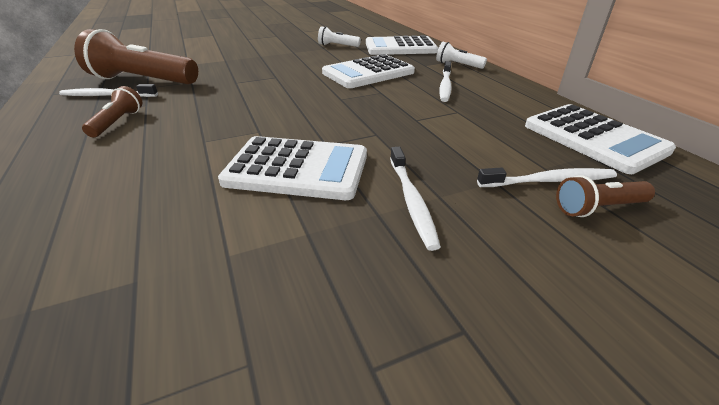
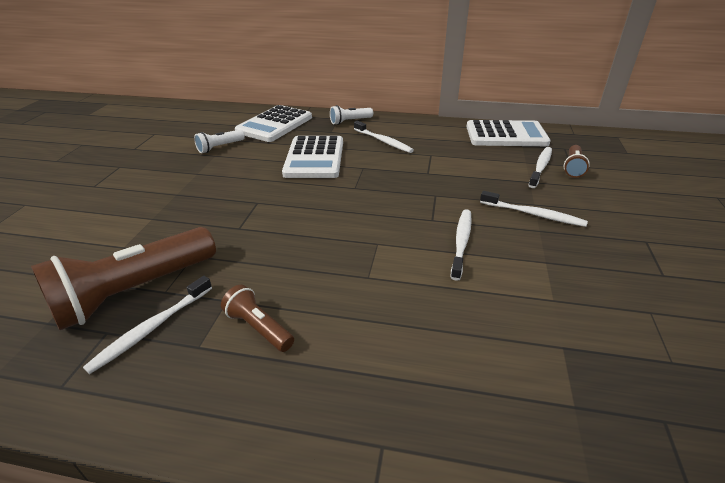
camera: 55 degrees left, 0 degrees up
(297, 169) = (461, 243): white calculator -> white toothbrush

